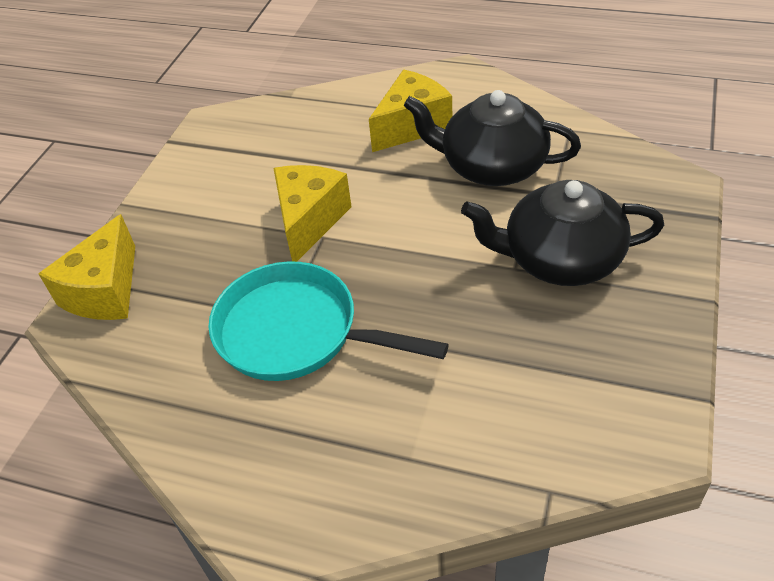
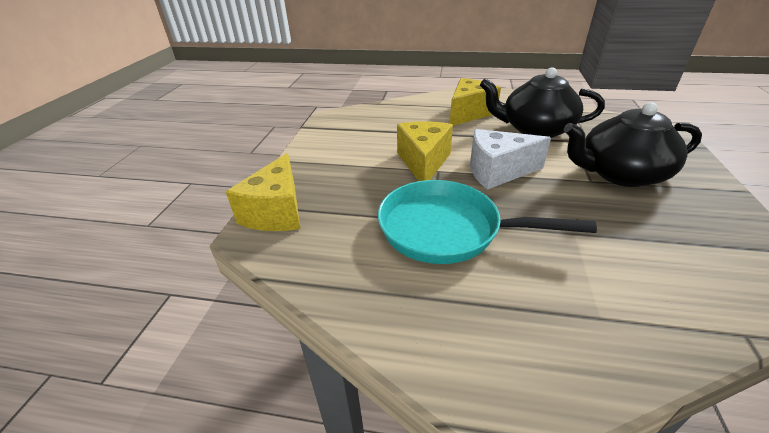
camera: 10 degrees left, 10 degrees down
(399, 244) = (497, 171): none -> white cheese

